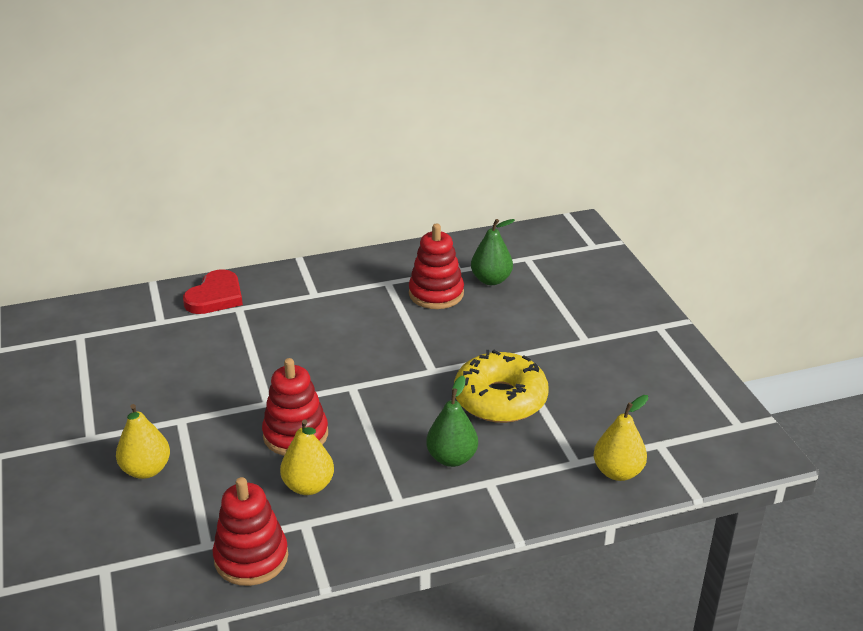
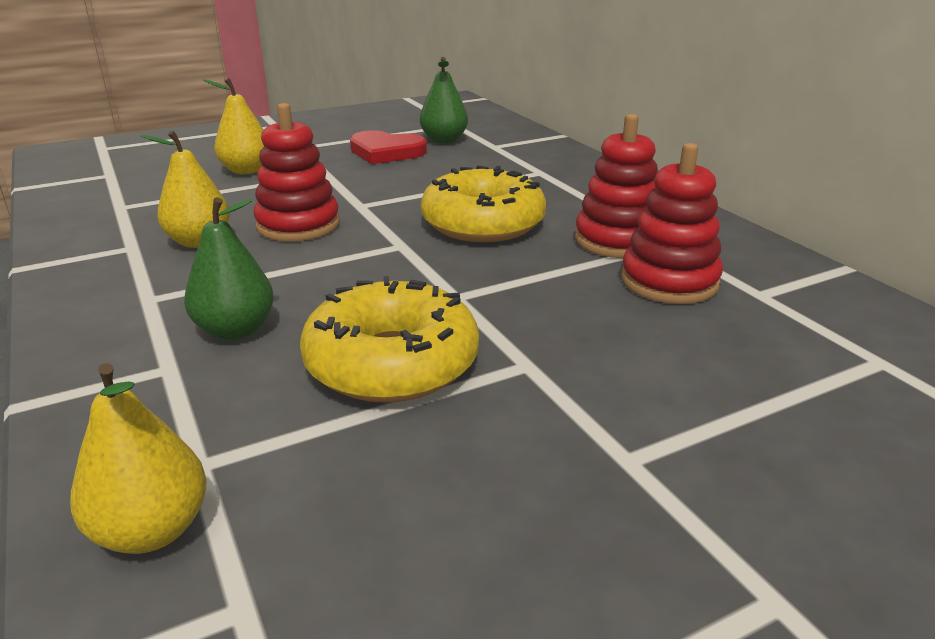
camera: 80 degrees right, 5 degrees down
(215, 296) = (555, 160): red heart -> red heart (386, 152)
(251, 558) = (87, 228): red stacking toy -> red stacking toy (617, 240)
(329, 348) = (483, 223): none -> yellow donut
(491, 280) = (758, 327): green pear -> green pear (444, 140)

